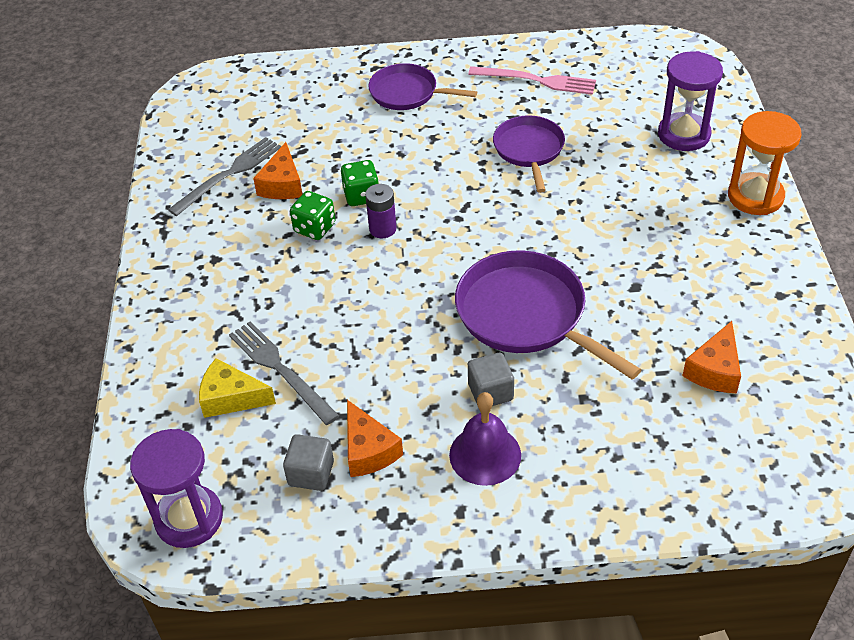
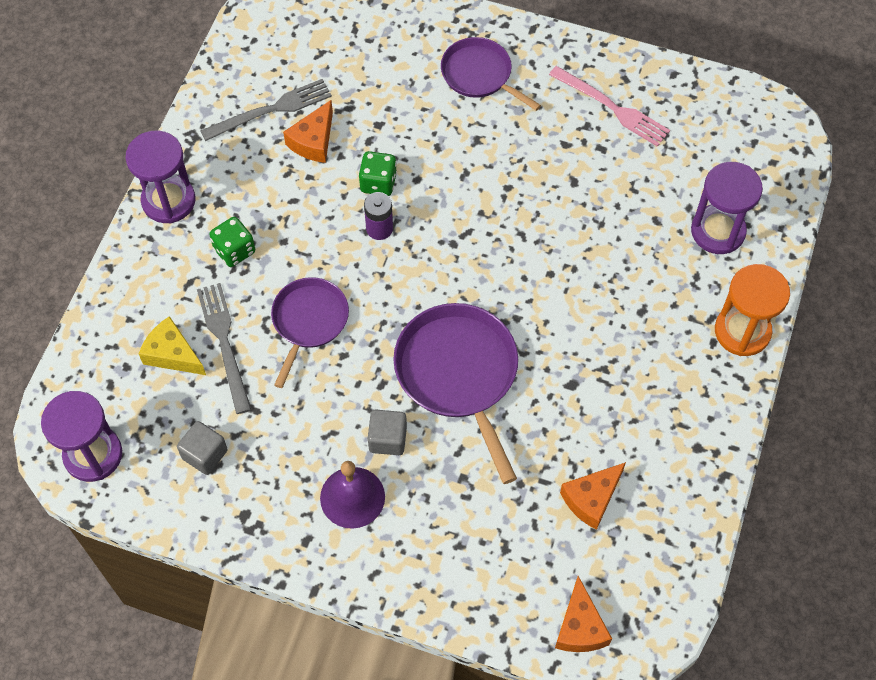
camera: 20 degrees right, 15 degrees up
(163, 274) = (168, 201): none -> purple hourglass
(314, 228) = (320, 203): green dice -> green dice (234, 250)
(368, 450) = (260, 452): orange cheese -> orange cheese (580, 627)
(529, 150) = (559, 190): purple pan -> purple pan (309, 321)

